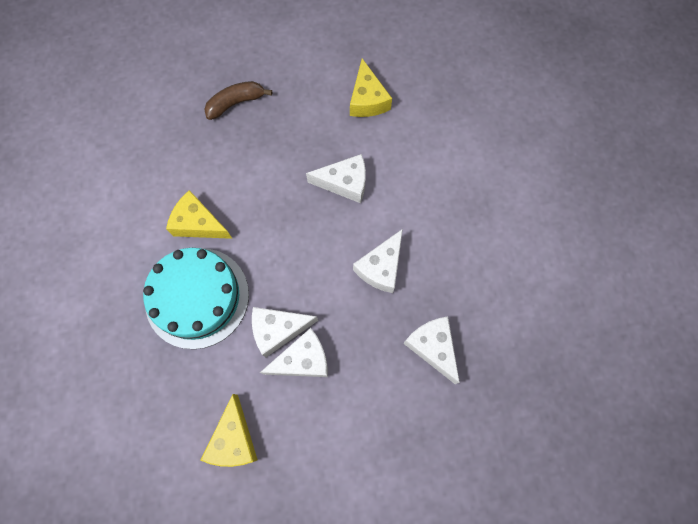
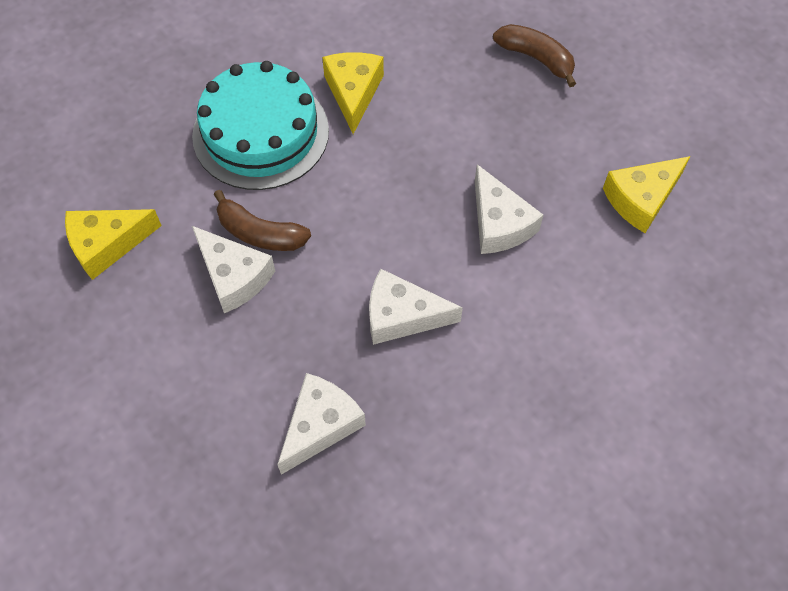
camera: 65 degrees right, 10 degrees down
(278, 330) = (260, 233): white cheese -> brown banana

